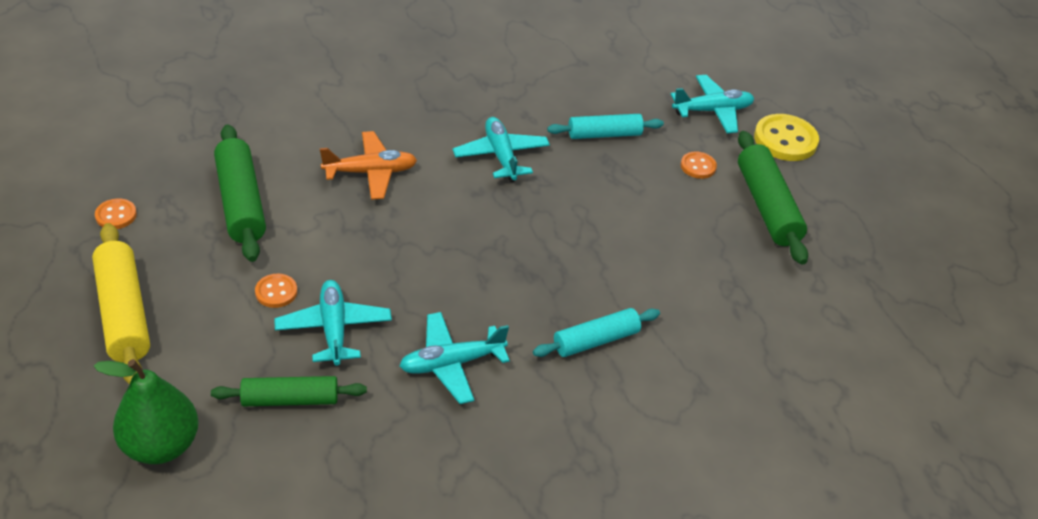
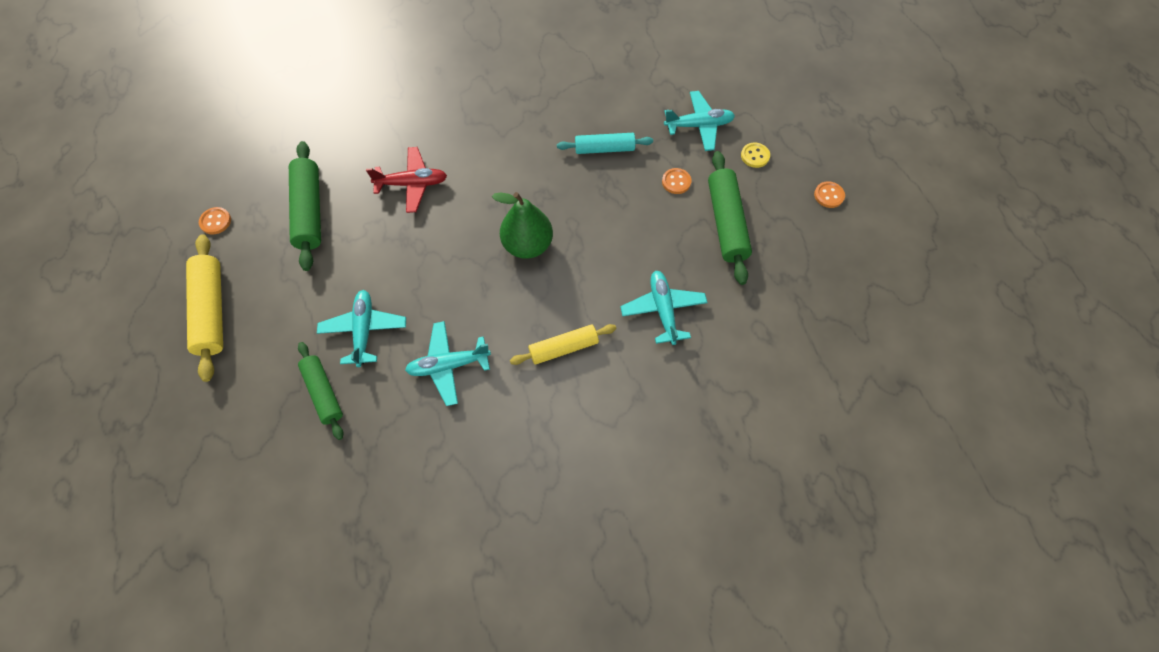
camera: 10 degrees right, 20 degrees up
(161, 445) = (226, 428): green pear -> green pear (527, 245)
(276, 292) = (325, 295): orange button -> orange button (828, 195)
(290, 399) = (324, 392): green rolling pin -> green rolling pin turned 60 degrees clockwise
(370, 172) = (412, 184): orange plane -> red plane
(501, 156) = (517, 169): turquoise plane -> turquoise plane (663, 310)
(595, 340) = (563, 348): turquoise rolling pin -> yellow rolling pin
(785, 140) = (755, 156): yellow button -> yellow button, size x0.54

